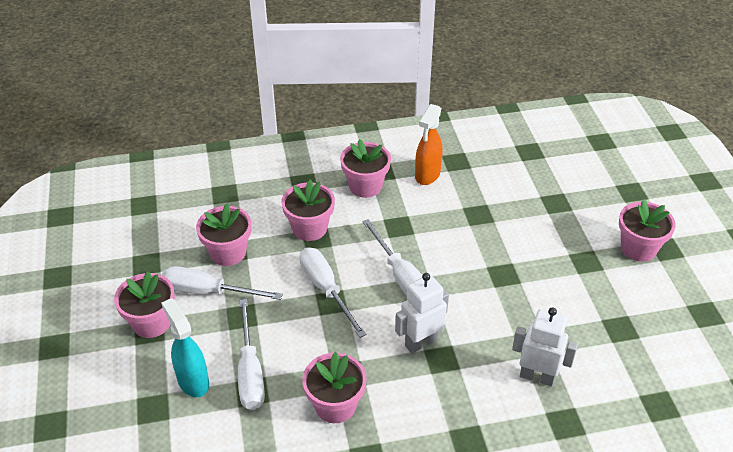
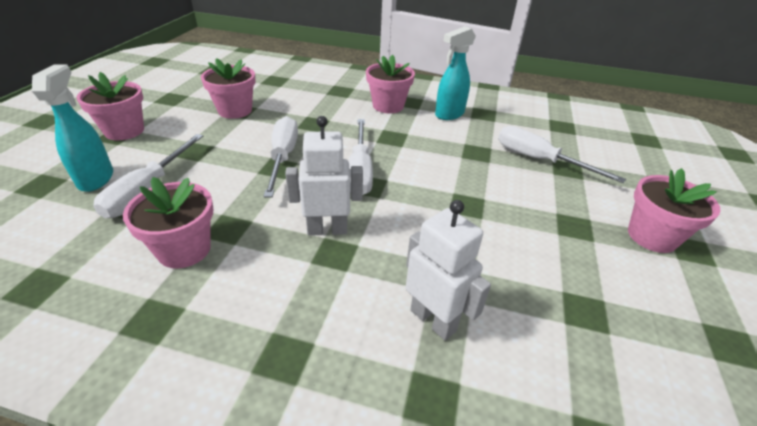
camera: 25 degrees right, 5 degrees down
(208, 291) = (190, 127): white screwdriver -> white screwdriver (539, 160)
(309, 228) = (314, 116): pink flower pot -> none
(427, 175) = (449, 114): orange spray bottle -> turquoise spray bottle

